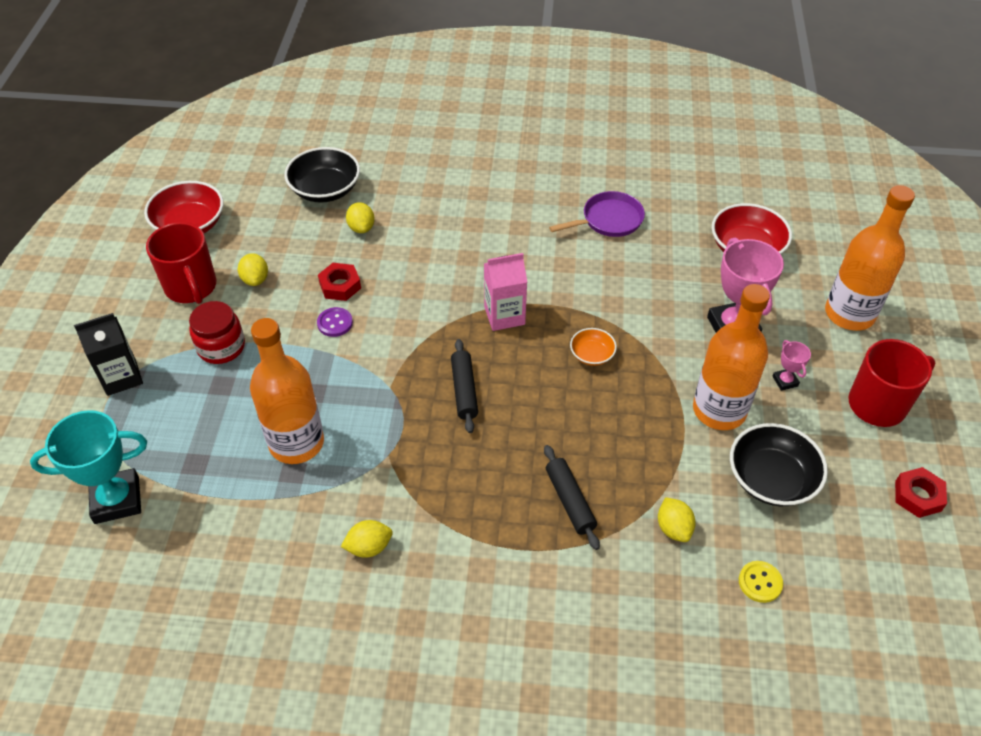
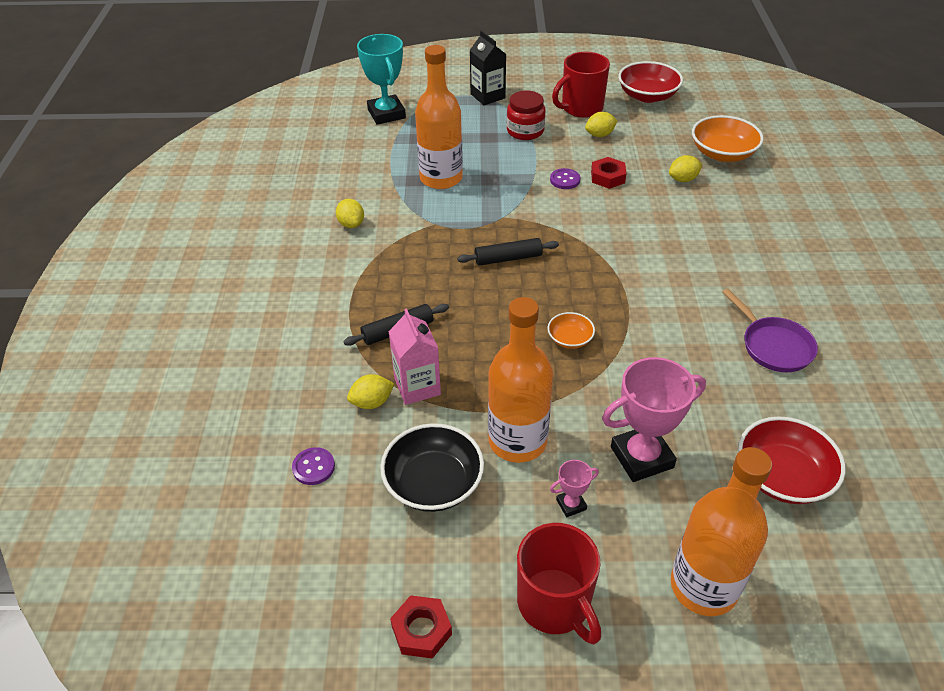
camera: 85 degrees right, 5 degrees down
(325, 190) = (722, 153): black bowl -> orange bowl
(504, 315) = (603, 276): pink carton -> pink carton (417, 386)
(760, 582) = (313, 467): yellow button -> purple button

